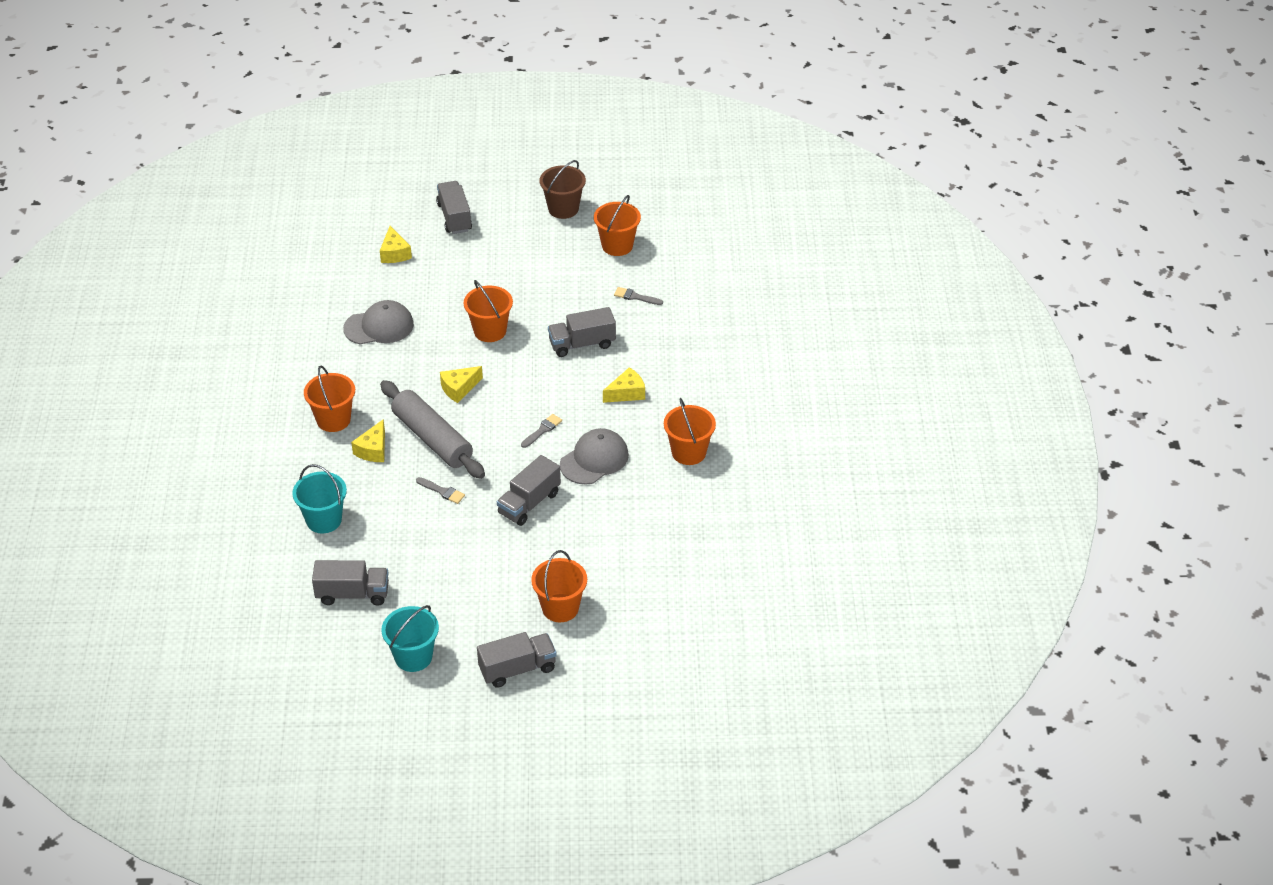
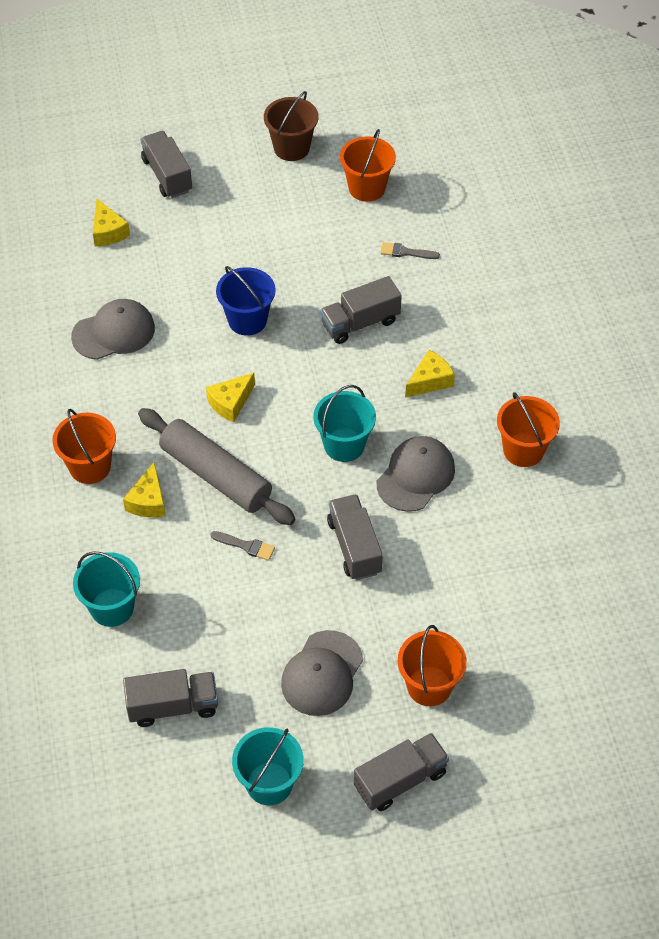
camera: 10 degrees left, 10 degrees up
(477, 588) = (322, 673): none -> grey cap
(490, 331) = (247, 320): orange bucket -> blue bucket
(529, 503) = (354, 547): grey truck -> grey truck turned 135 degrees clockwise
(542, 430) = (344, 445): grey brush -> turquoise bucket

